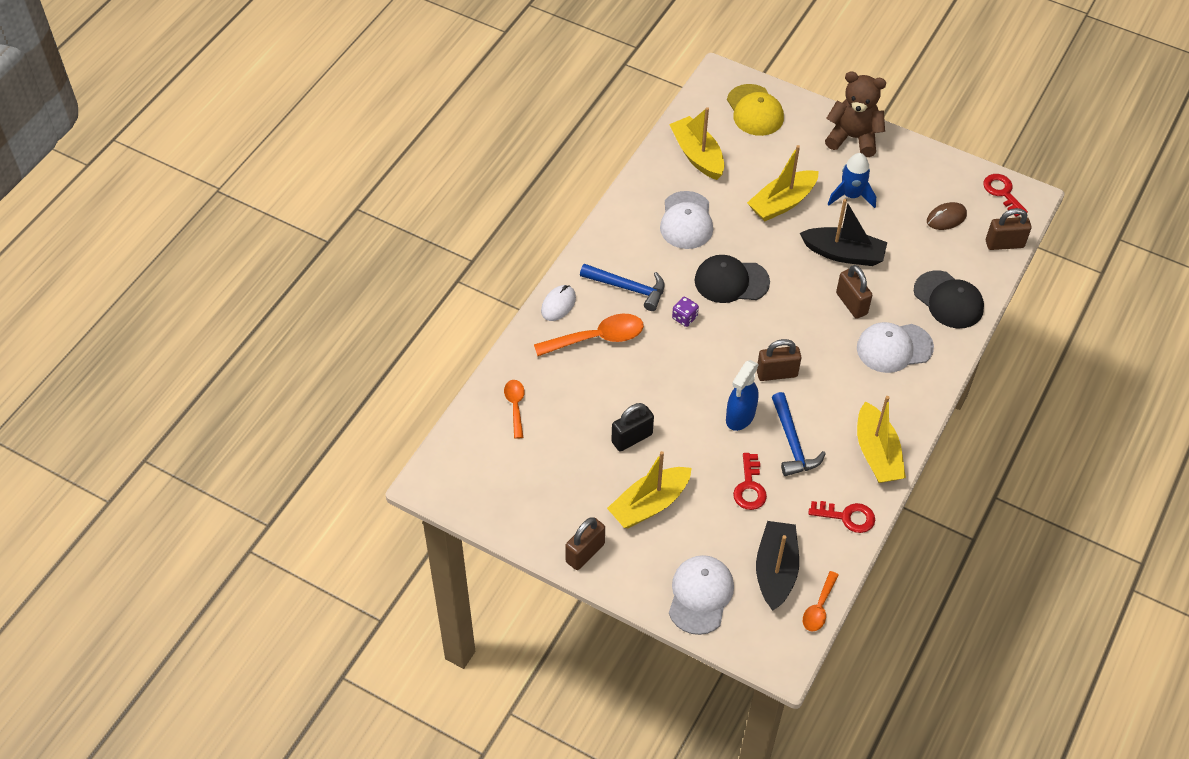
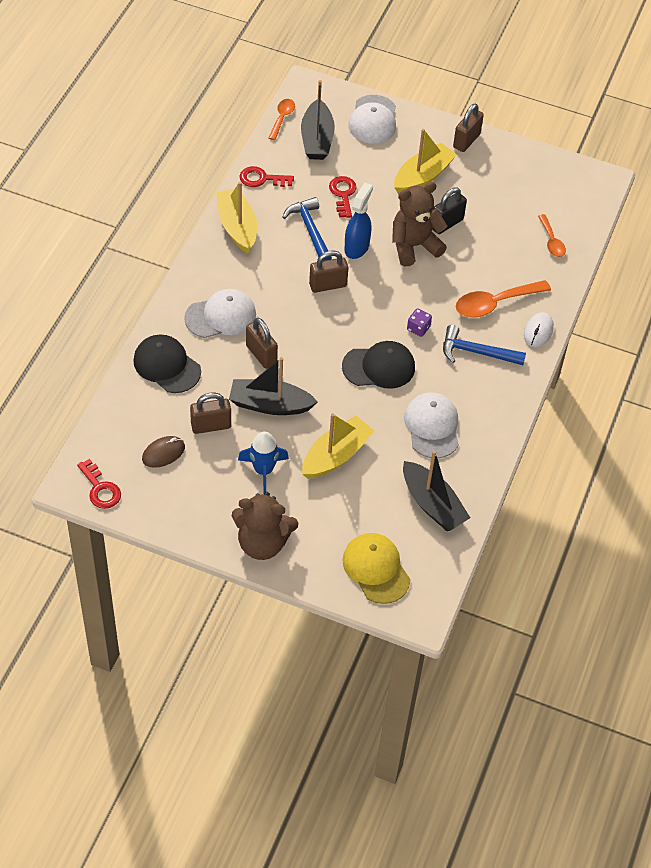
camera: 170 degrees right, 0 degrees up
(674, 413) = (414, 246): none -> brown teddy bear
(697, 155) = (432, 504): yellow boat -> black boat
(1004, 244) = (105, 429): brown padlock -> brown padlock (211, 426)

